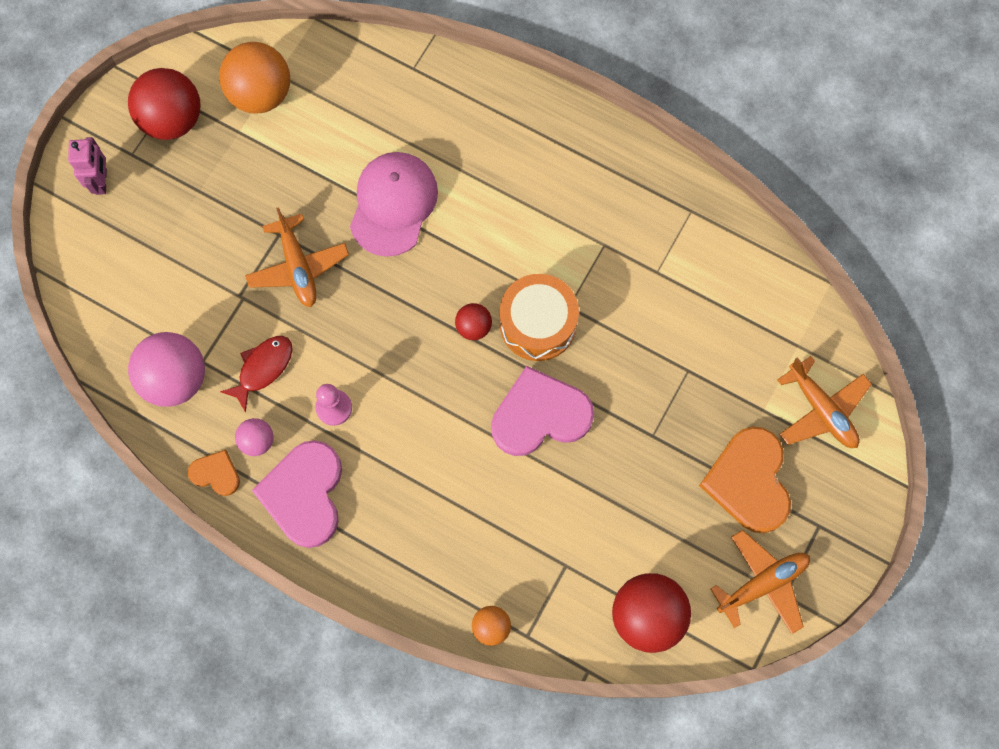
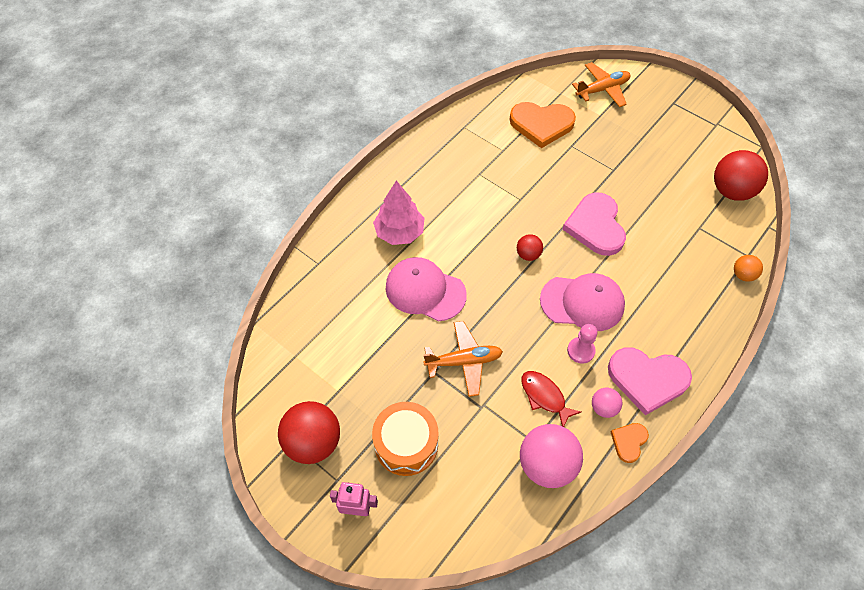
camera: 80 degrees left, 15 degrees down
(261, 94) = (309, 370): orange ball -> none
(407, 405) = (582, 302): none -> pink cap
(480, 157) = (399, 232): none -> pink tree
(538, 324) = (530, 218): orange drum -> orange drum (406, 444)
(749, 481) = (645, 129): orange heart -> orange heart (541, 124)
(762, 584) = (709, 133): orange plane -> none

